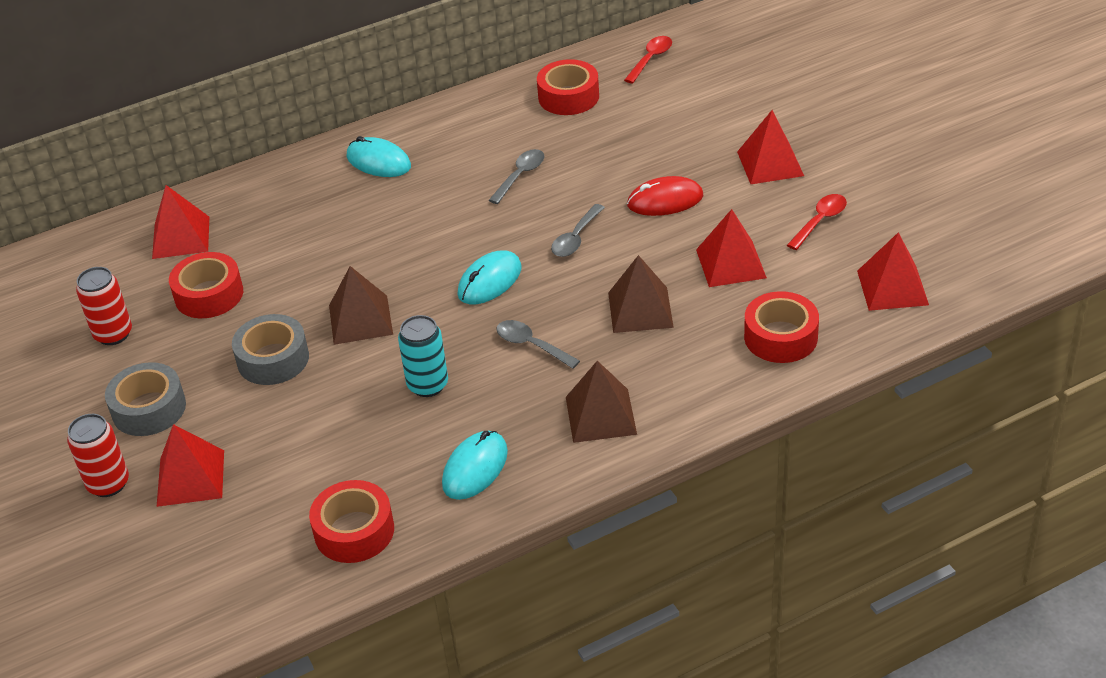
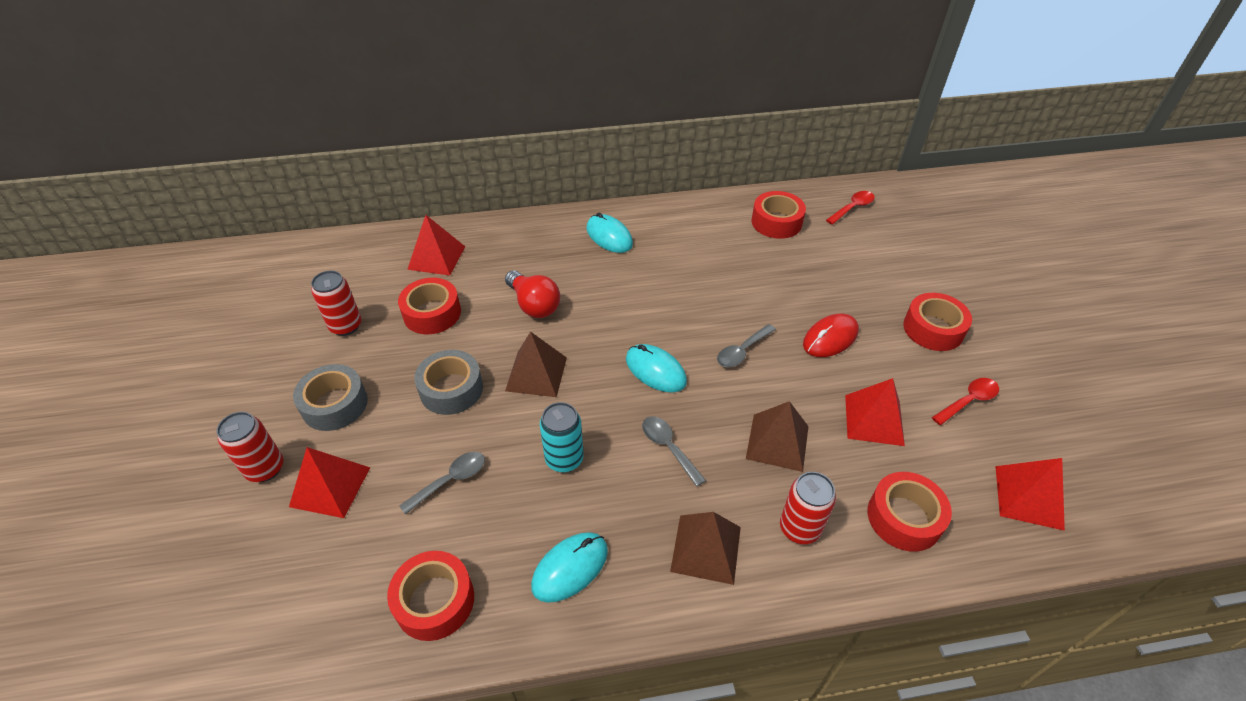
camera: 15 degrees right, 5 degrees up
(324, 255) = (534, 305): none -> red light bulb
(489, 281) = (655, 370): turquoise mouse -> turquoise mouse turned 75 degrees clockwise
(520, 176) = (715, 280): grey spoon -> grey spoon (450, 480)
(665, 200) = (830, 338): red mouse -> red mouse turned 45 degrees counterclockwise
(684, 374) = (799, 528): none -> red can
(770, 163) = (933, 329): red pyramid -> red tape

